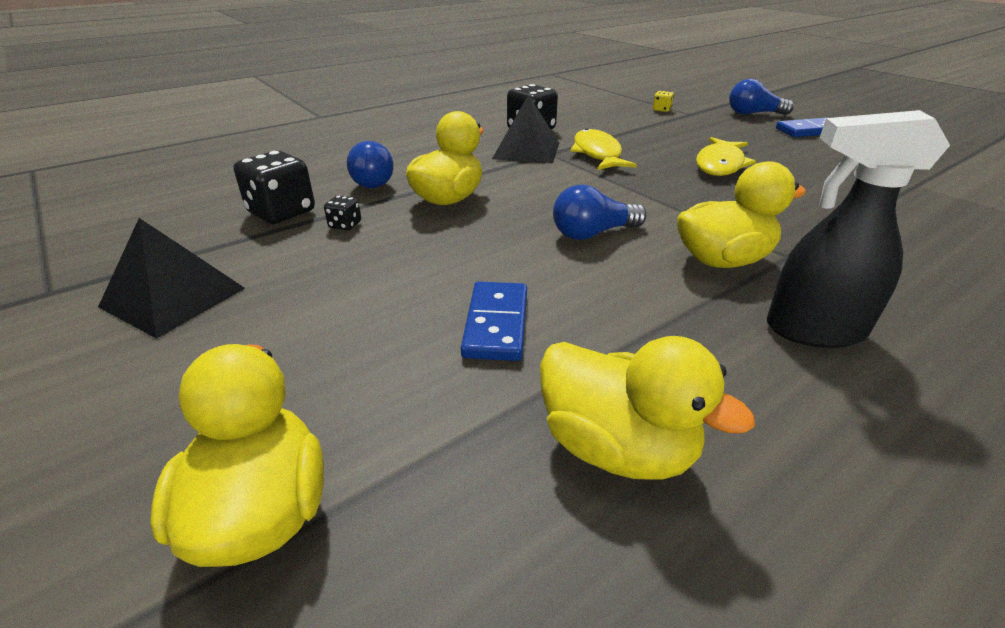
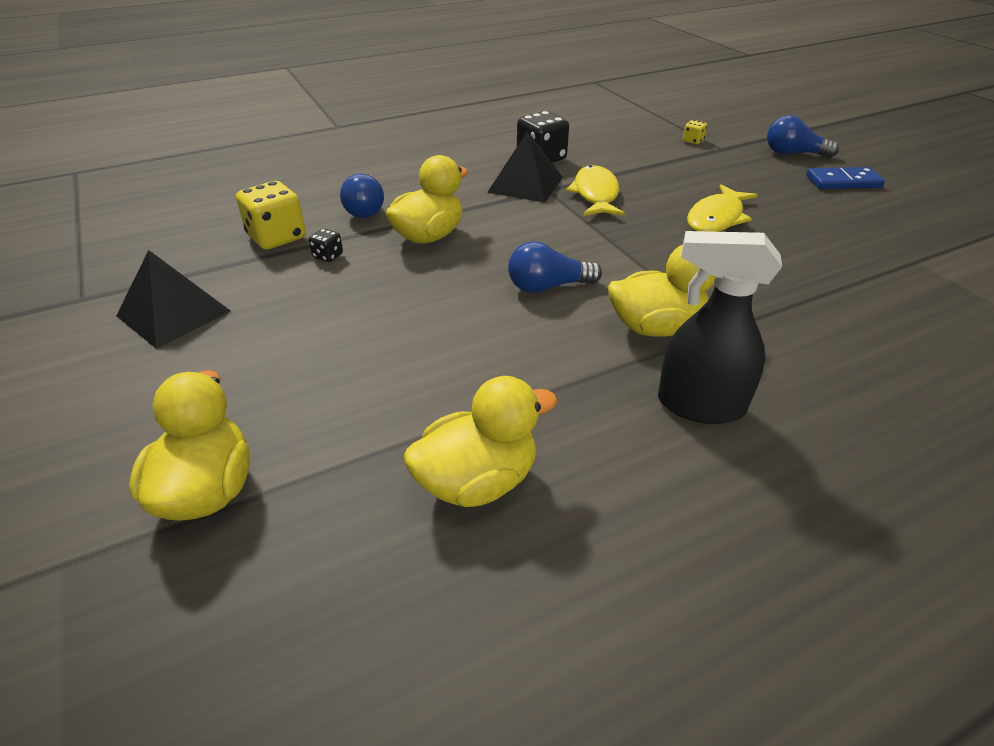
camera: 10 degrees right, 5 degrees up
(281, 212) = (277, 237): black dice -> yellow dice
(496, 324) = (425, 367): blue domino -> none
(616, 447) = (477, 481): yellow duck -> yellow duck turned 75 degrees counterclockwise

